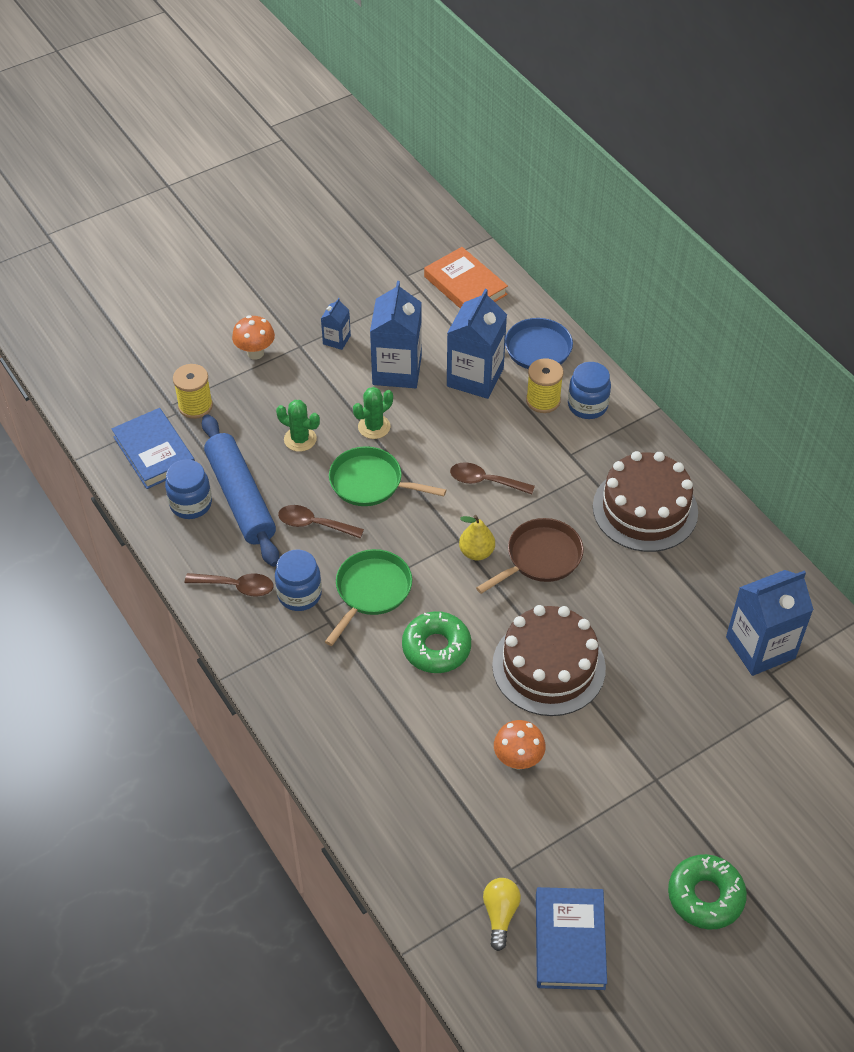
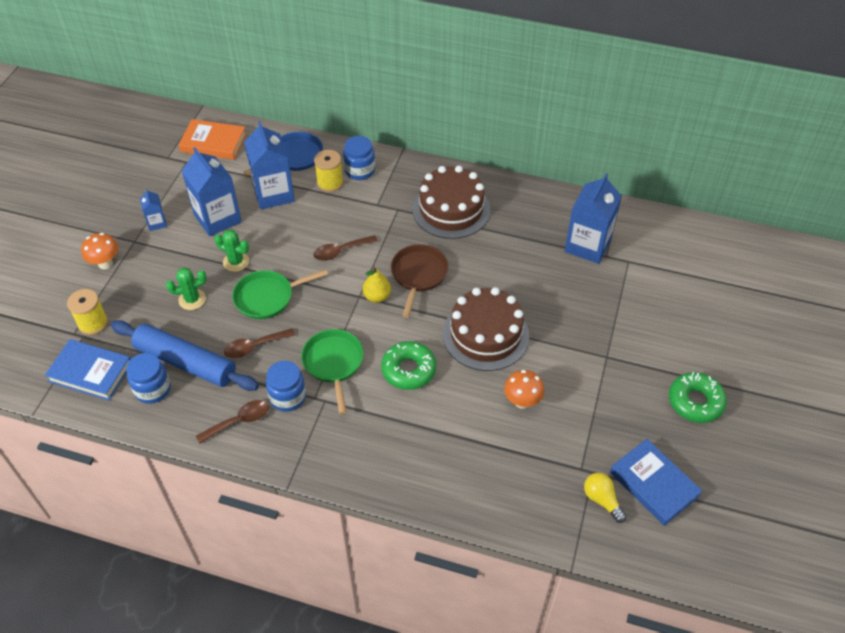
camera: 40 degrees left, 0 degrees up
(374, 427) = (236, 262): green cactus -> green cactus turned 75 degrees counterclockwise

